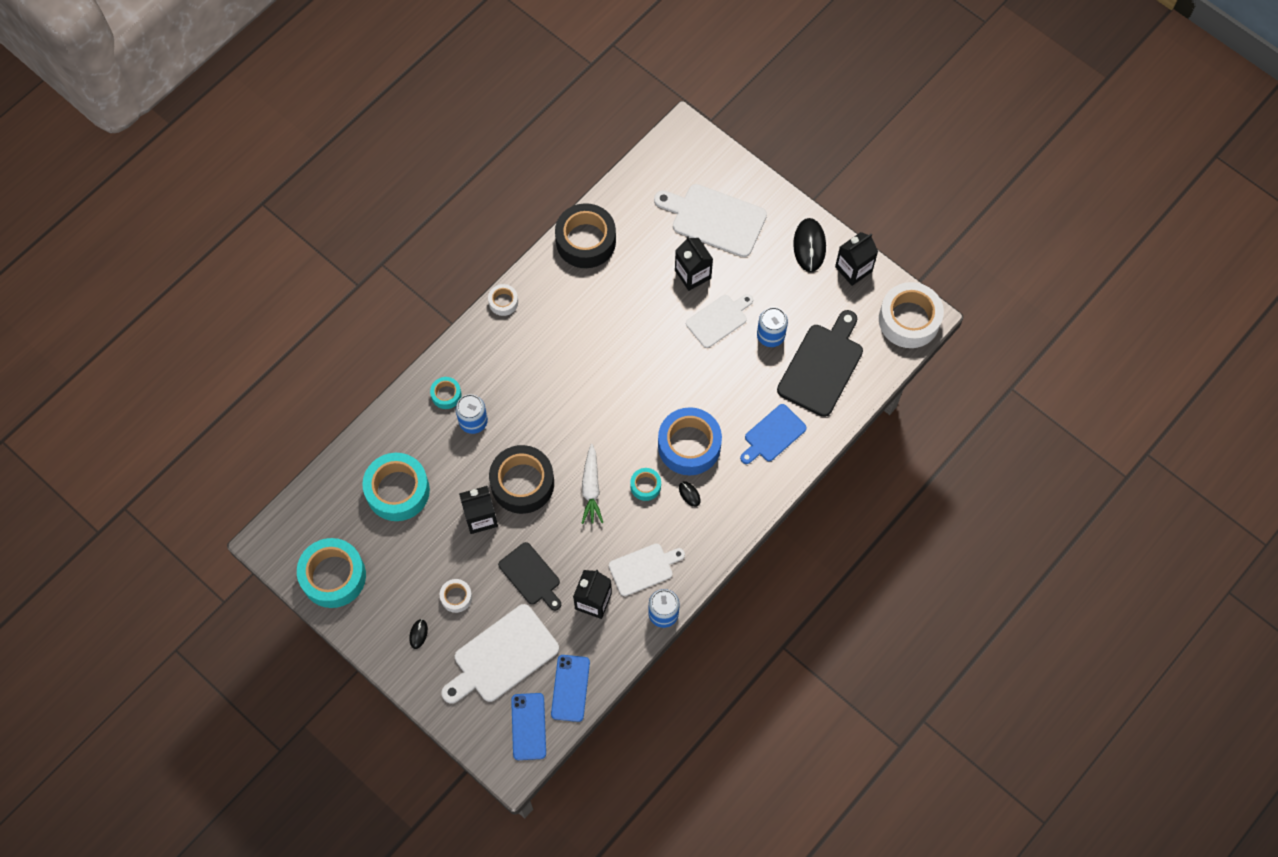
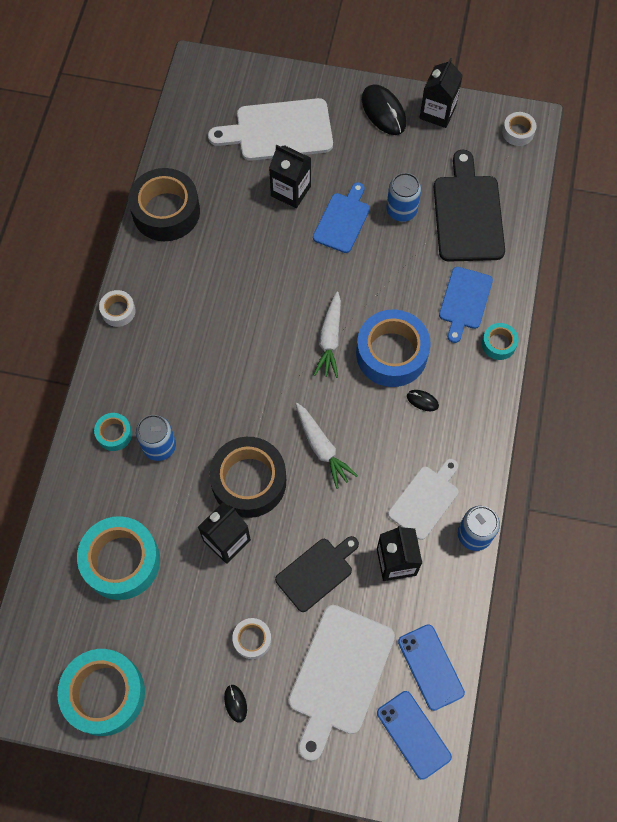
camera: 30 degrees left, 0 degrees up
(531, 576) = (317, 572): black cutting board -> black cutting board turned 60 degrees counterclockwise
(645, 486) = (374, 416): turquoise tape -> turquoise tape (498, 344)
(649, 409) = (330, 339): none -> white carrot
(719, 319) = (343, 220): white cutting board -> blue cutting board
(909, 320) = (518, 132): white tape -> white tape, size x0.48

